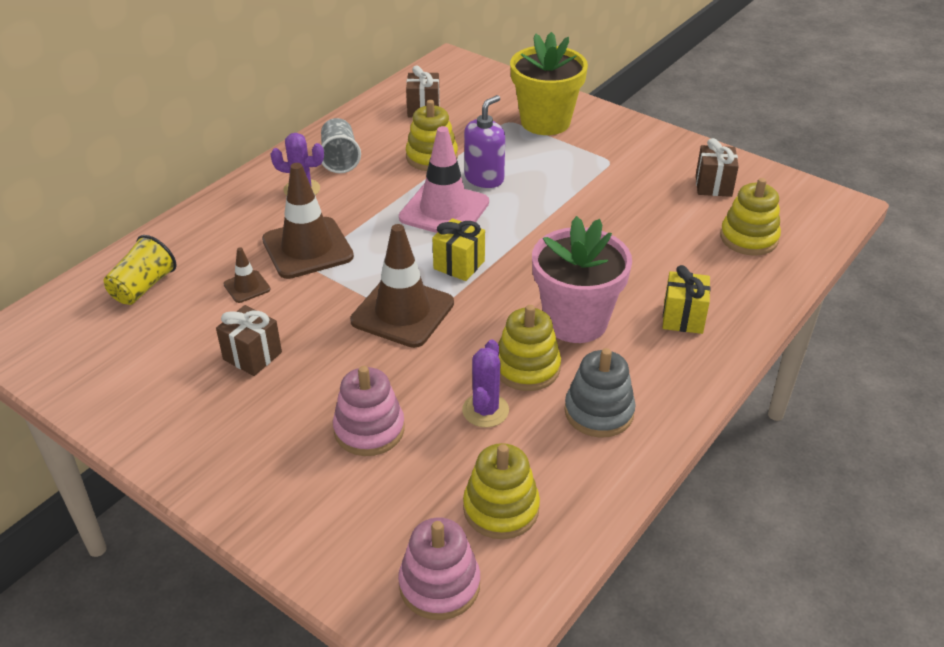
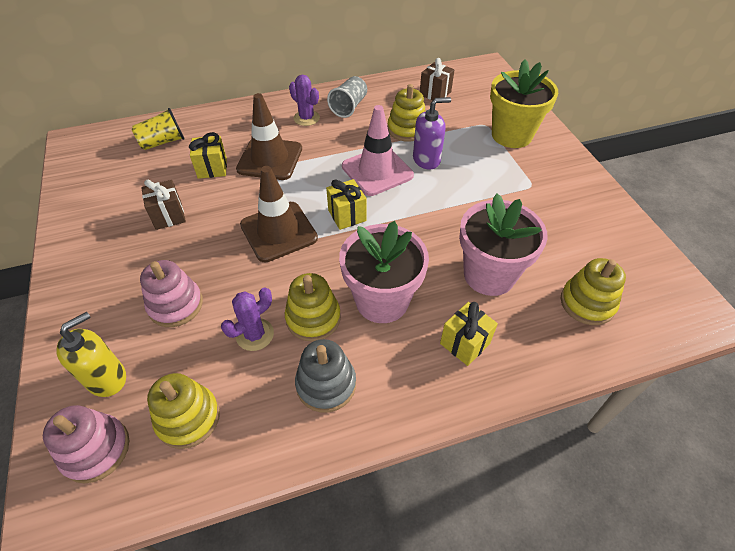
camera: 35 degrees right, 10 degrees up
(247, 287) = (212, 168): brown traffic cone -> yellow gift
(374, 527) = (107, 378): none -> yellow soap dispenser
(648, 254) = (489, 275): none -> pink flower pot
(713, 186) = (599, 243): brown gift -> none

